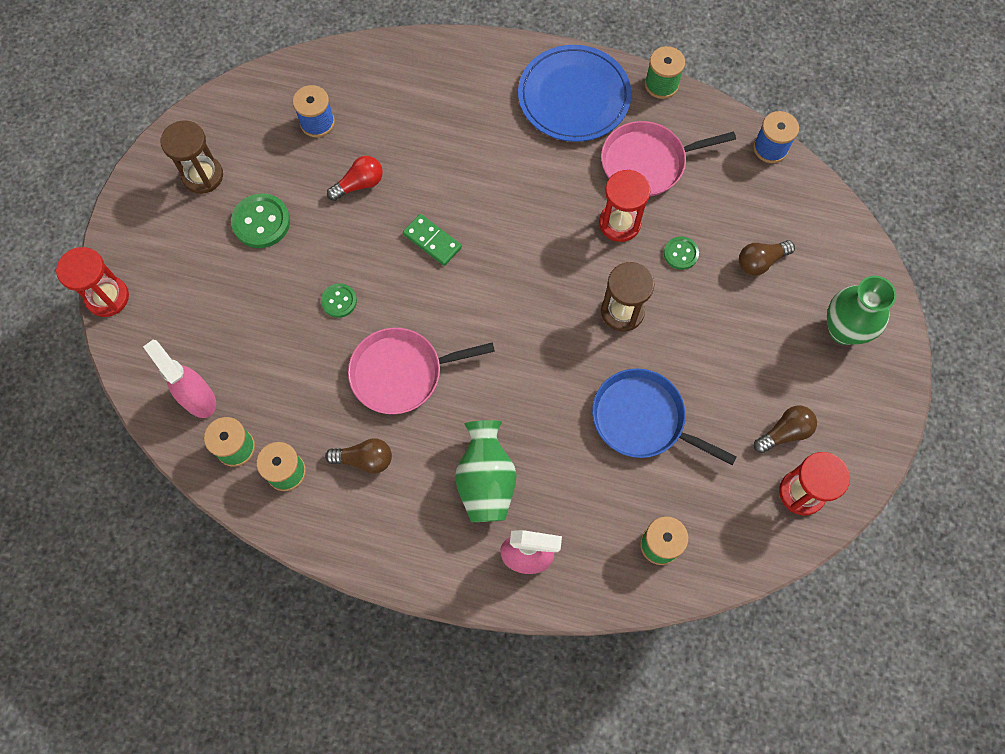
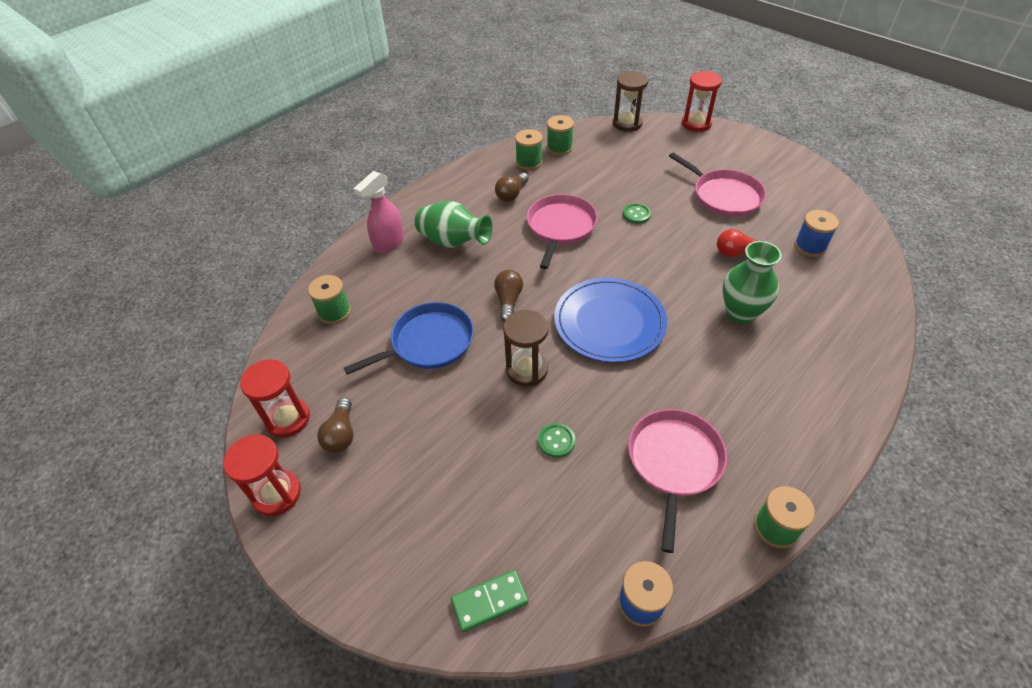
camera: 120 degrees right, 20 degrees down
(198, 398) = (603, 142): pink spray bottle -> none
(203, 176) = (778, 179): brown hourglass -> brown hourglass (627, 124)
(261, 222) = (724, 196): green button -> pink pan
(359, 184) = (736, 252): red light bulb -> red light bulb turned 90 degrees clockwise
(432, 241) = (662, 276): green domino -> green domino (489, 601)
(574, 96) = (784, 434): blue plate -> blue plate (609, 322)
(619, 223) = (615, 407): red hourglass -> red hourglass (277, 494)
(760, 262) = (508, 507): brown light bulb -> brown light bulb (508, 301)
(843, 330) = (389, 544): green vase -> green vase (740, 313)

